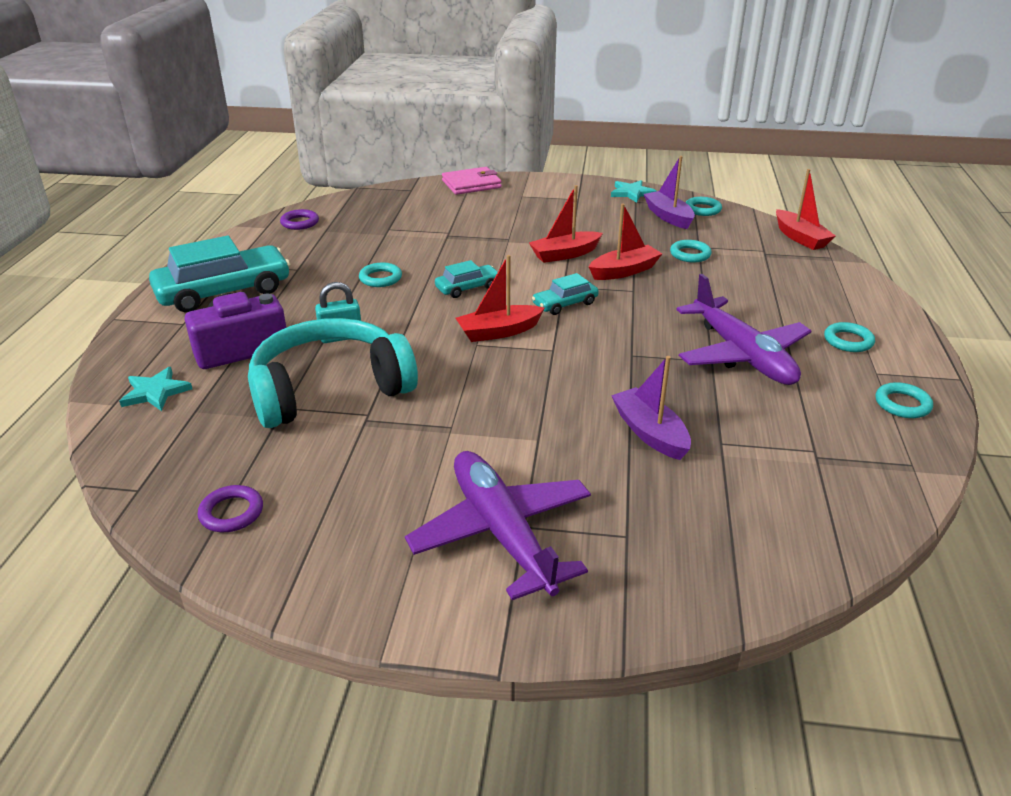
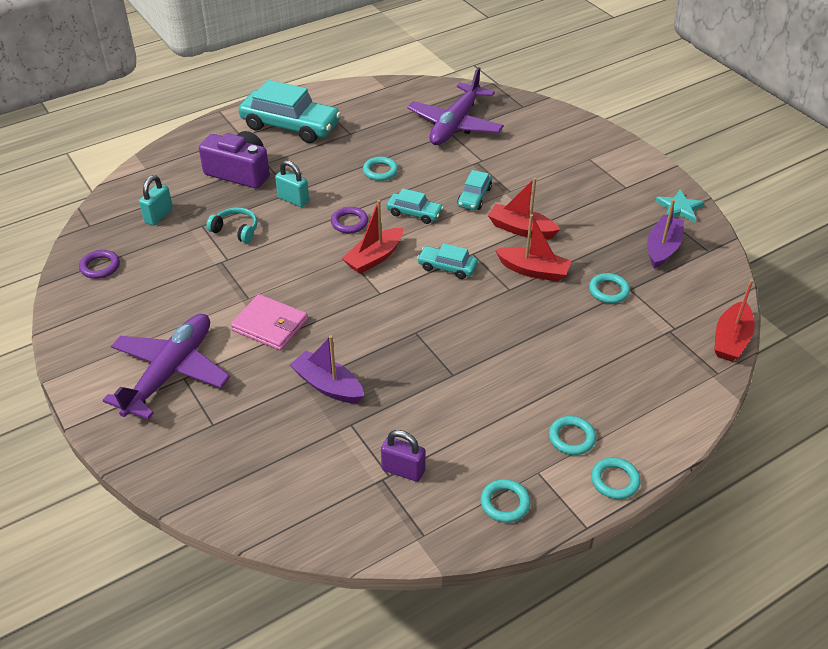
camera: 50 degrees right, 10 degrees up
(155, 392) = (169, 174): turquoise star -> none
(215, 429) = (159, 216): none -> turquoise padlock
(300, 223) = (409, 95): purple ring -> purple ring (349, 222)
(329, 389) = (236, 230): turquoise headphones -> turquoise headphones, size x0.41
(471, 184) = (573, 126): pink wallet -> pink wallet (270, 325)
(491, 255) = (474, 197): none -> turquoise car
(498, 332) = (374, 258): red boat -> red boat turned 75 degrees counterclockwise
(650, 433) = (328, 385): purple boat -> purple boat turned 75 degrees counterclockwise
(702, 209) = (705, 260): turquoise ring -> turquoise ring (615, 480)
(741, 354) = (479, 386): purple plane -> purple plane (455, 124)
(815, 439) = (403, 470): none -> purple padlock

